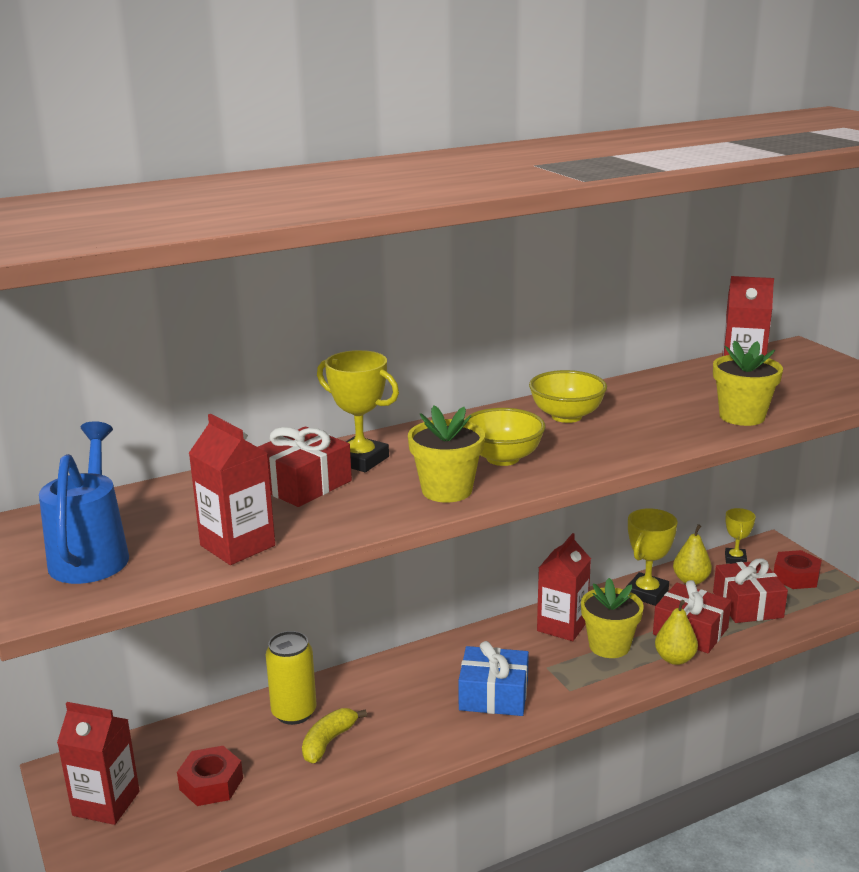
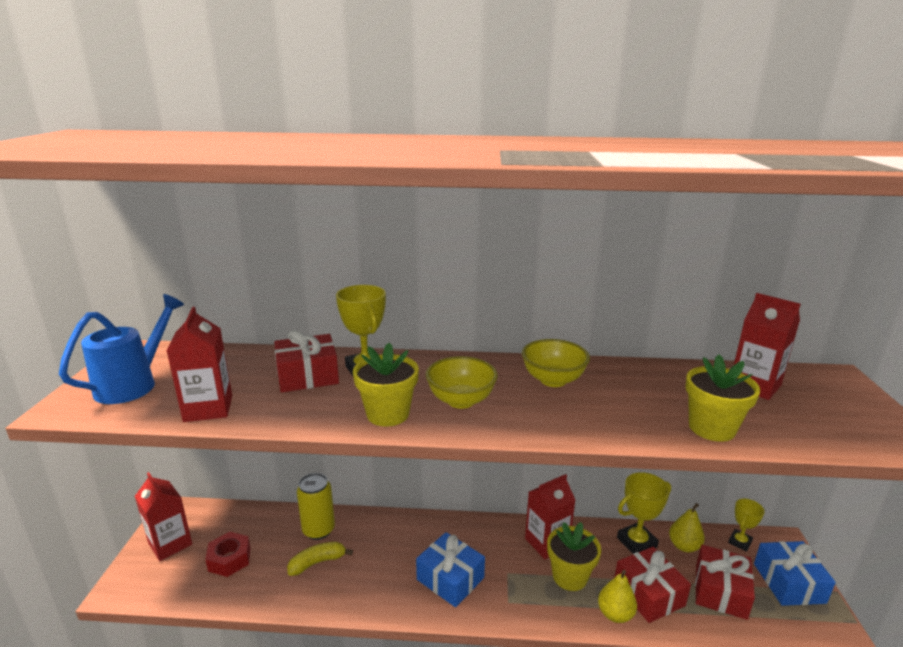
camera: 30 degrees right, 0 degrees up
(796, 576) = (789, 583): red nut -> blue gift

